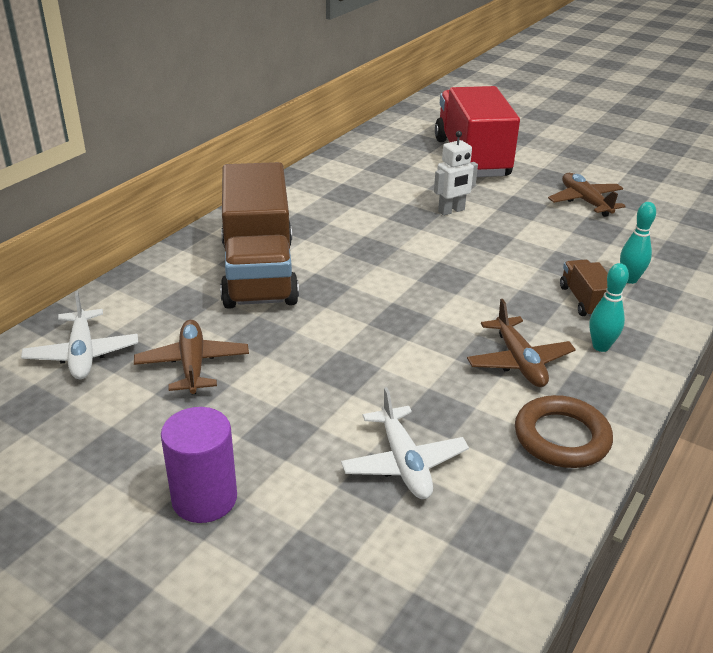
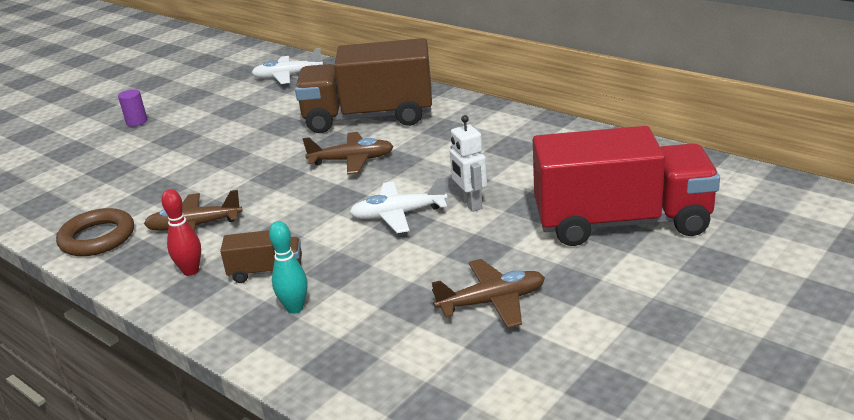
camera: 100 degrees right, 5 degrees down
(193, 365) = (259, 107): brown plane -> brown plane (352, 160)
(204, 499) = (136, 122): purple cylinder -> purple cylinder, size x0.58
(404, 463) = (119, 177): white plane -> white plane (398, 214)
(600, 347) = (191, 271): turquoise bowling pin -> red bowling pin

